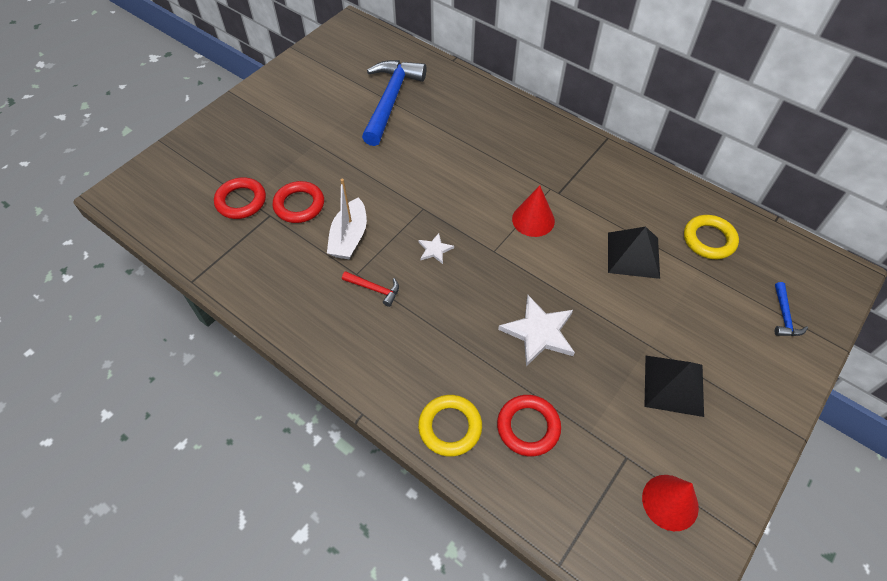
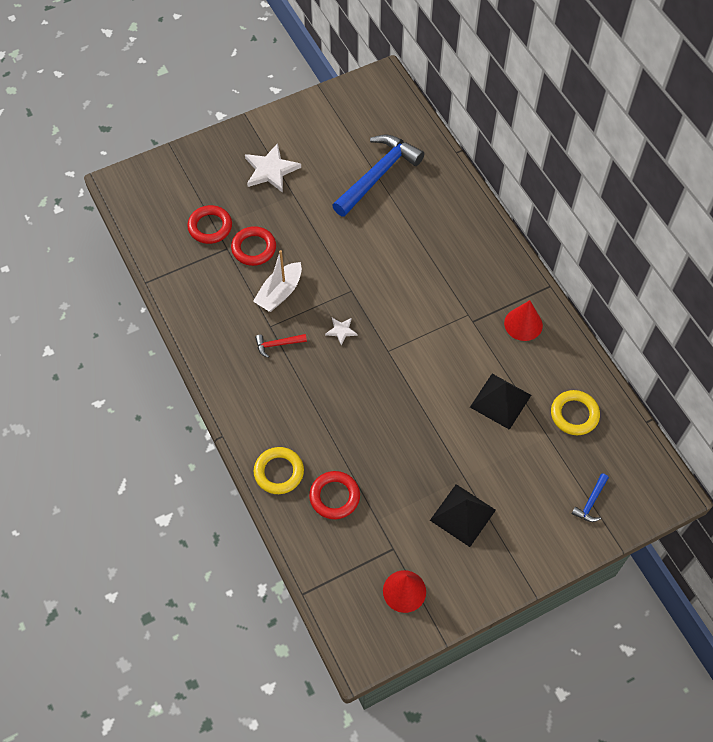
camera: 25 degrees right, 5 degrees up
(374, 289) = (277, 344): red hammer -> red hammer turned 120 degrees clockwise
(533, 219) = (436, 337): red cone -> red cone (523, 324)
(539, 332) = (384, 431): white star -> white star (271, 170)

